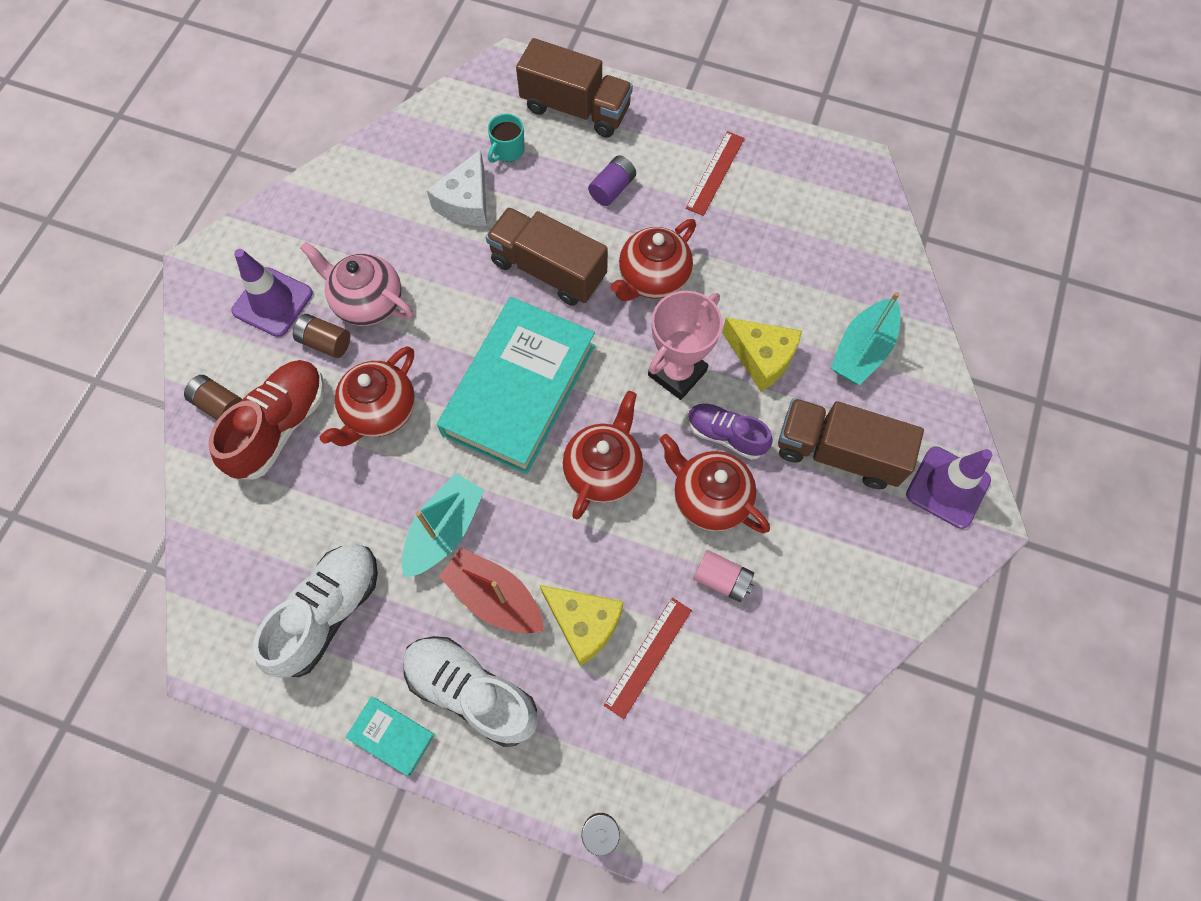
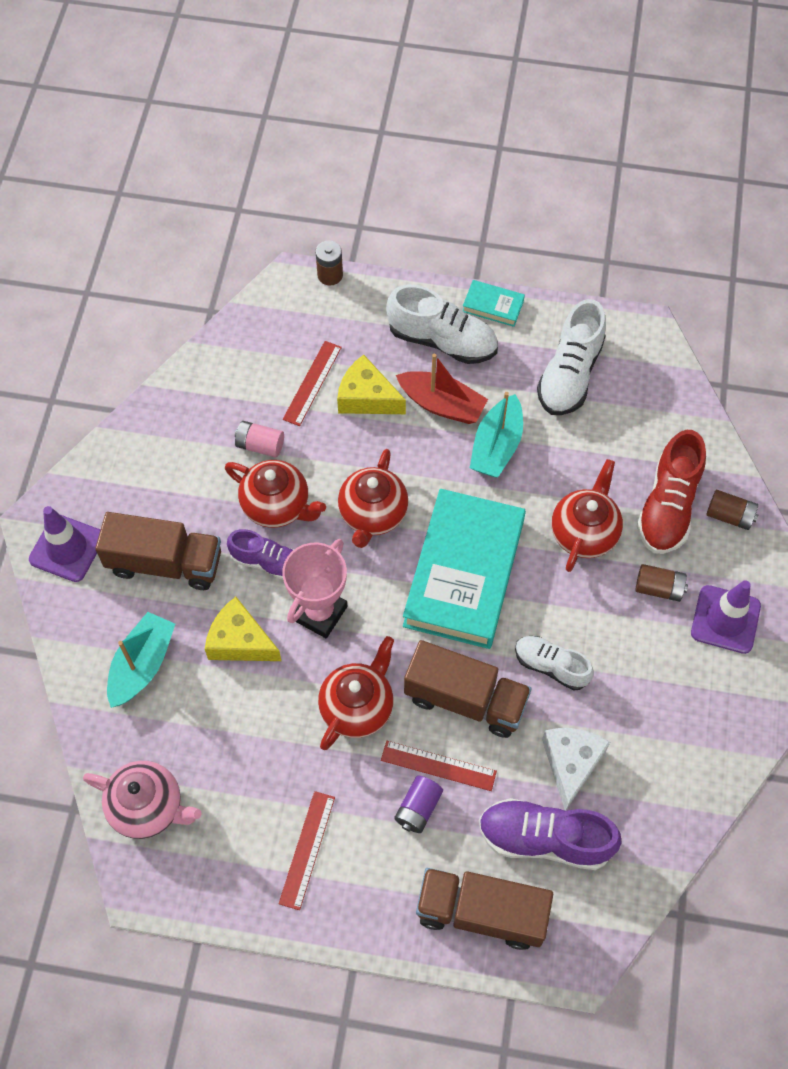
camera: 170 degrees right, 5 degrees down
(368, 302) = (633, 634): pink teapot -> pink teapot (148, 807)
(458, 286) = (551, 666): none -> white shoe
(507, 150) = (545, 839): turquoise mug -> purple shoe
(586, 219) = (438, 765): none -> red ruler

